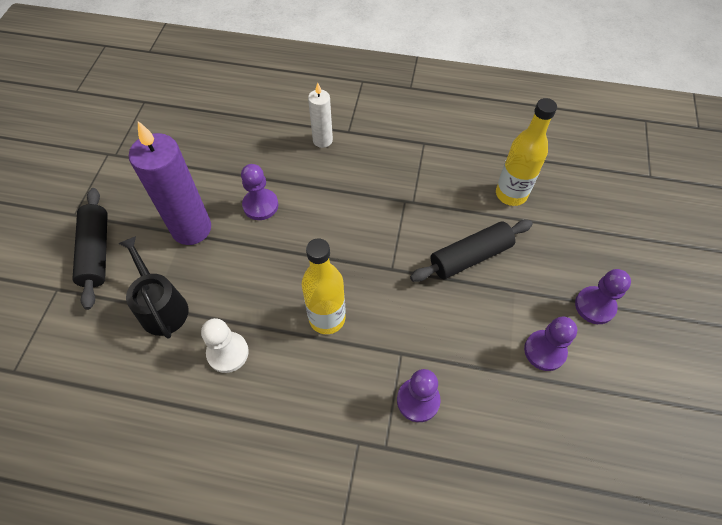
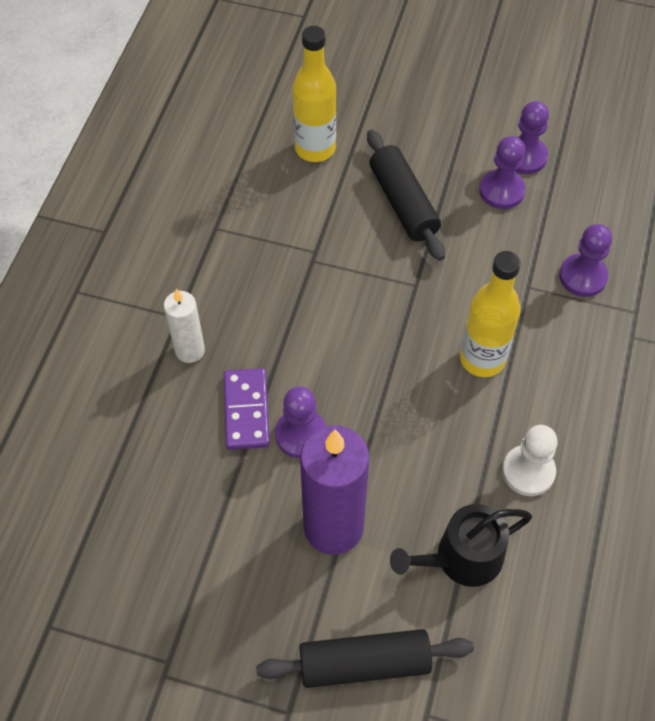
camera: 85 degrees left, 0 degrees up
(278, 174) = (246, 410): none -> purple domino
(594, 306) = (472, 104): purple pawn -> purple pawn (501, 191)

